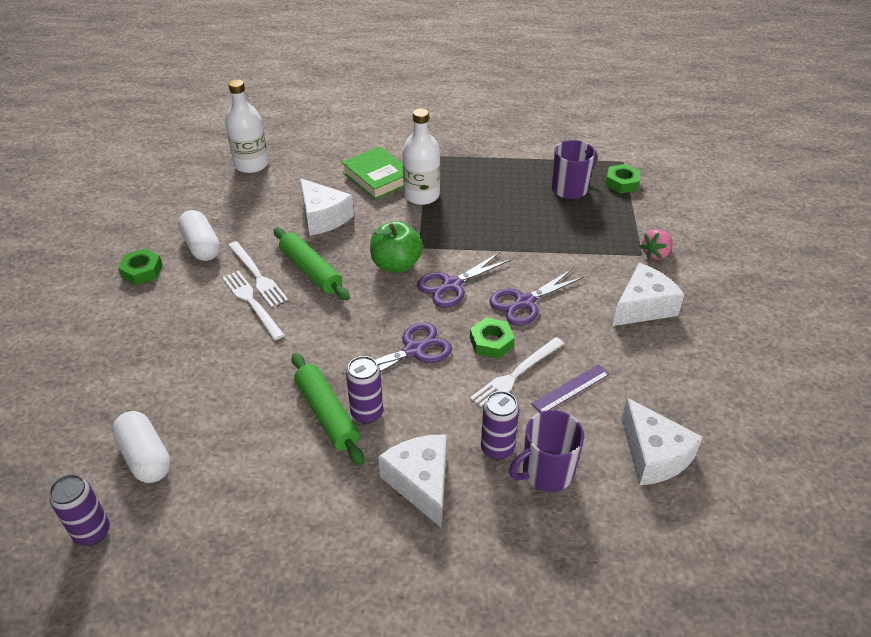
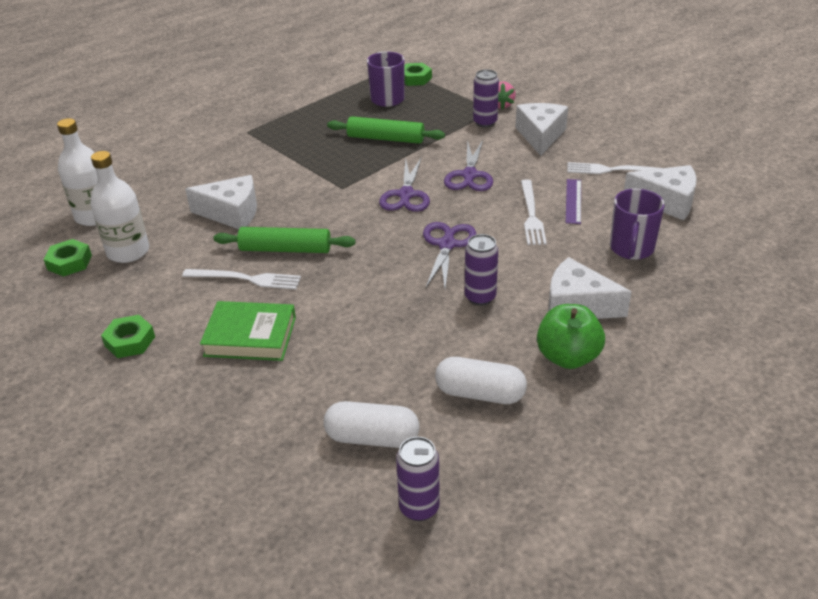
camera: 45 degrees left, 5 degrees down
(202, 246) = (156, 292): white capsule -> white capsule (480, 393)
(252, 302) = (274, 297): white fork -> white fork (614, 170)
(327, 414) = (455, 316): green rolling pin -> green rolling pin (385, 138)
(377, 177) = (230, 165): green book -> green book (250, 336)
(396, 264) = (345, 207): green apple -> green apple (568, 357)
(421, 195) = (287, 157): white bottle -> white bottle (128, 252)
(491, 342) = (487, 208): green nut -> green nut (69, 262)
(497, 449) = (587, 257): purple can -> purple can (485, 122)

